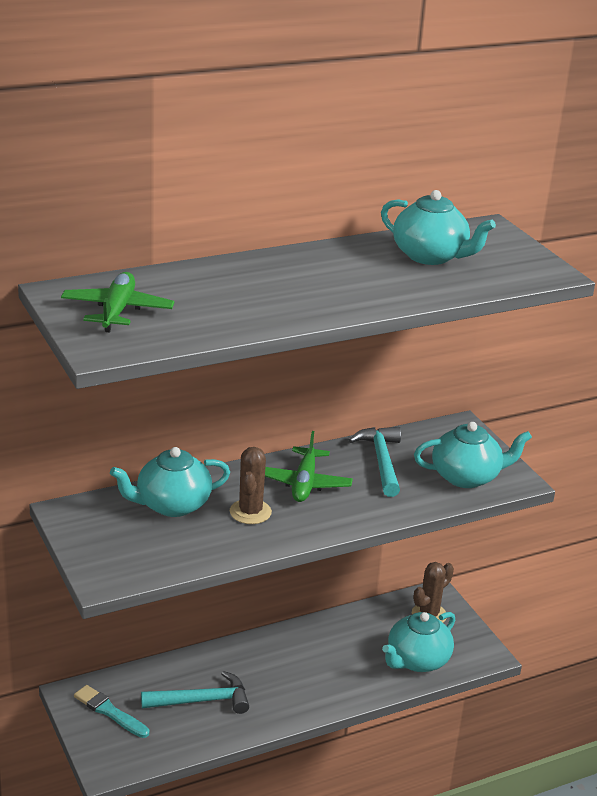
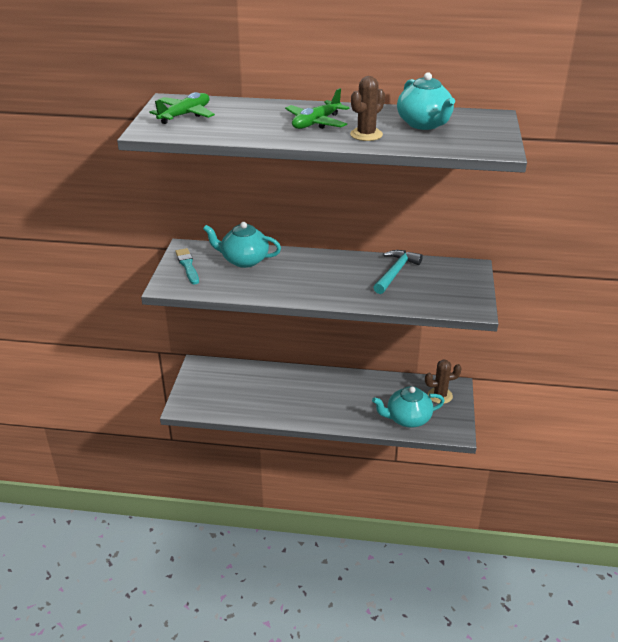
camera: 35 degrees right, 5 degrees up
(109, 712) = (208, 380): turquoise brush -> turquoise brush (187, 266)
(202, 701) = (261, 393): turquoise hammer -> none
(250, 512) = (283, 277): brown cactus -> brown cactus (366, 135)
(304, 483) = (333, 271): green plane -> green plane (316, 123)
(467, 477) = (443, 297): turquoise teapot -> none

